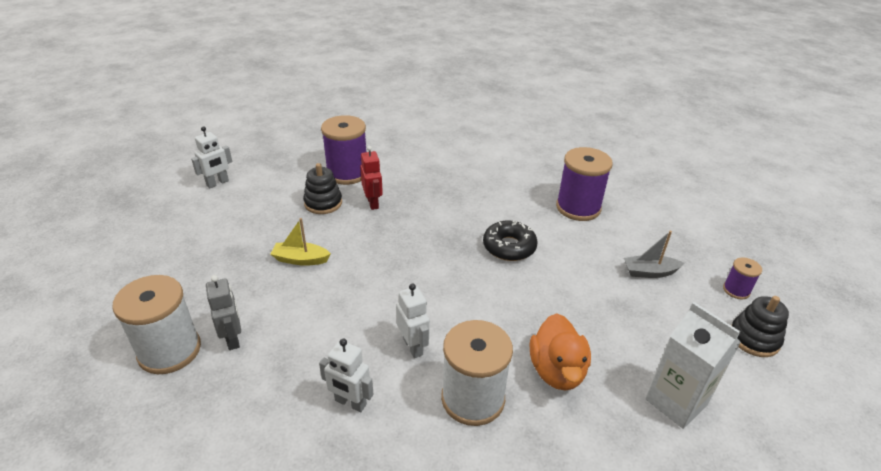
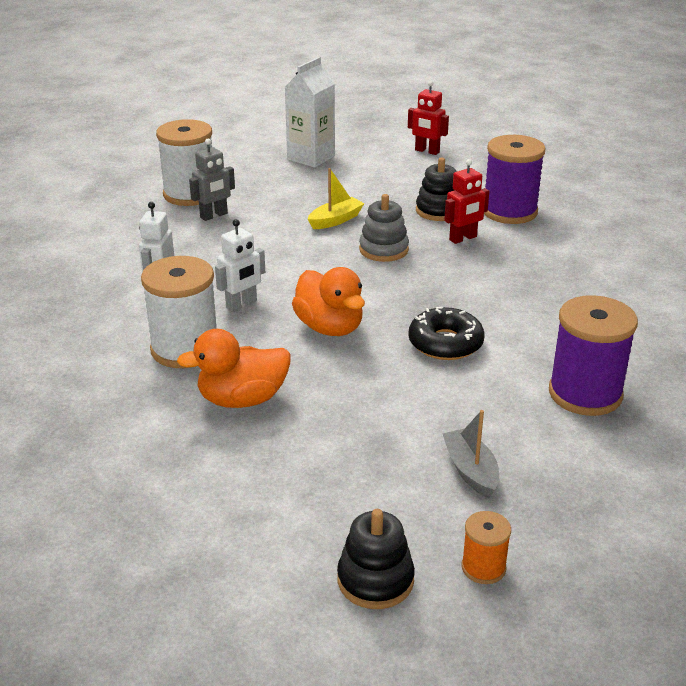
camera: 75 degrees right, 5 degrees down
(217, 183) = (427, 151): white robot -> red robot
(300, 259) = (335, 220): yellow boat -> yellow boat turned 60 degrees clockwise
(366, 244) = (383, 250): none -> grey stacking toy
(469, 299) = (330, 327): none -> orange duck
(676, 402) = (225, 495): white carton -> white carton (311, 157)
(736, 290) = (483, 568): purple spool -> orange spool

